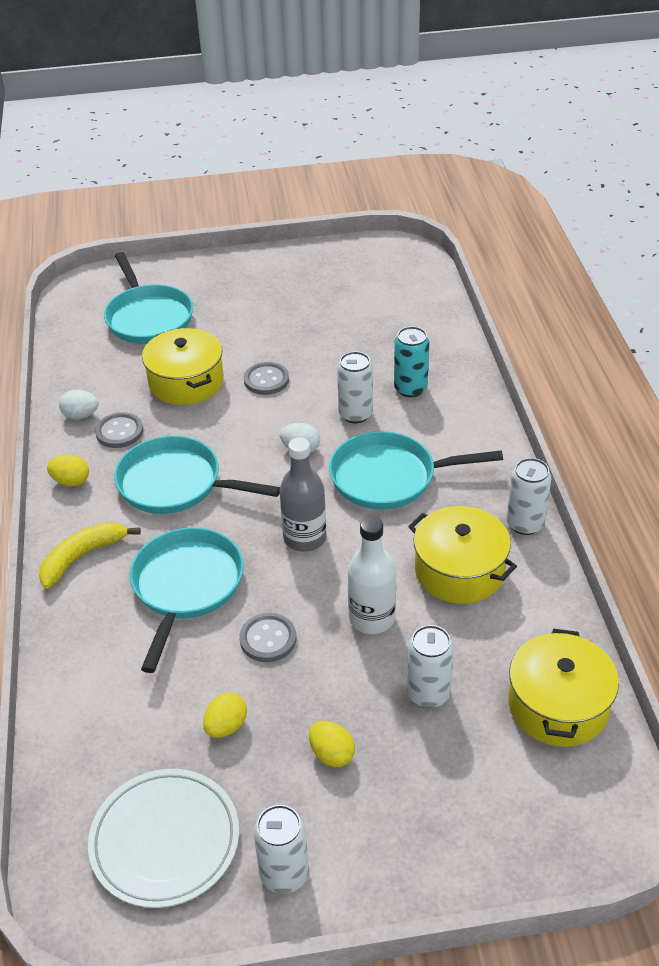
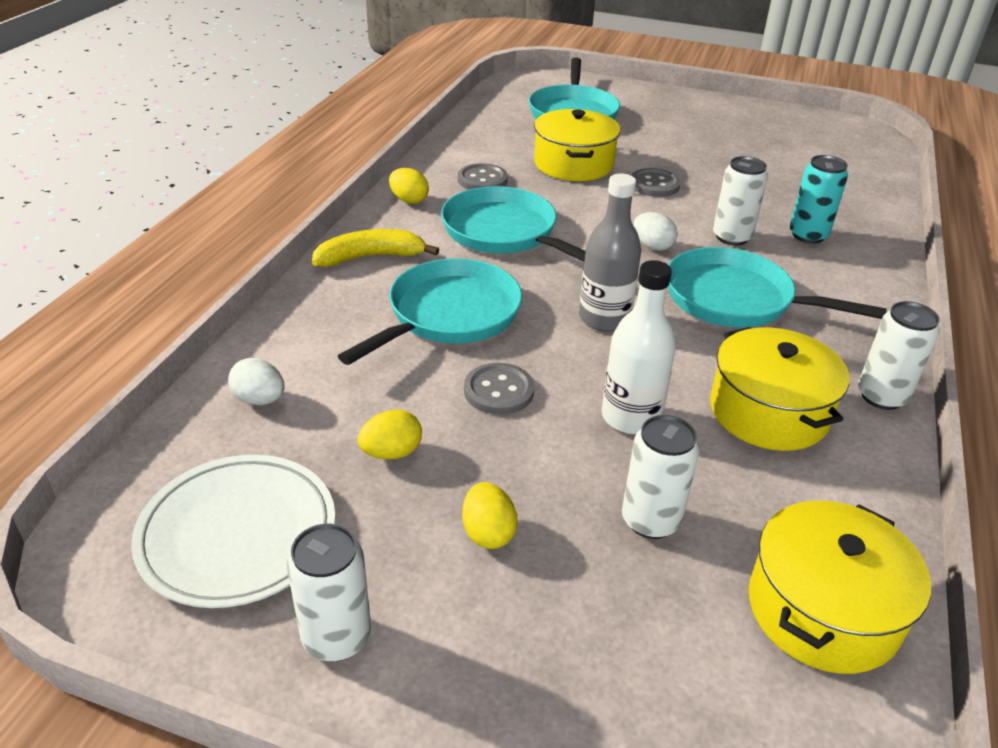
camera: 25 degrees right, 5 degrees down
(81, 415) = (457, 159): white egg -> white egg (260, 399)

